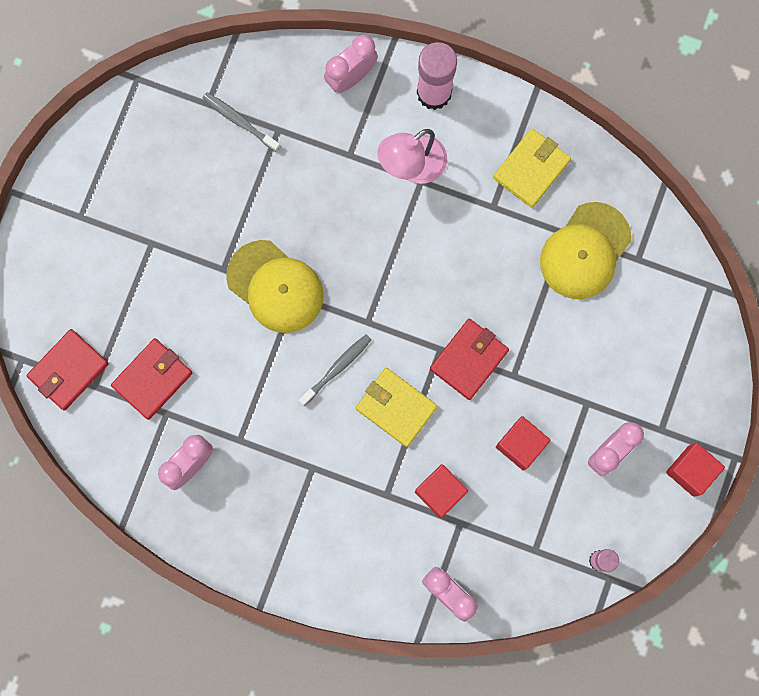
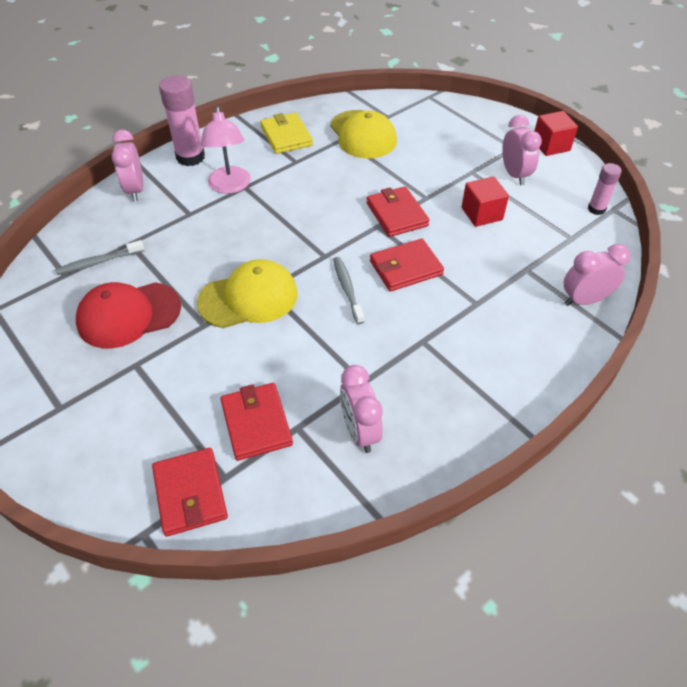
camera: 60 degrees left, 30 degrees down
(197, 197) = (128, 315): none -> red cap
(396, 407) = (405, 268): yellow wallet -> red wallet
(440, 492) = (493, 271): red cube -> none

